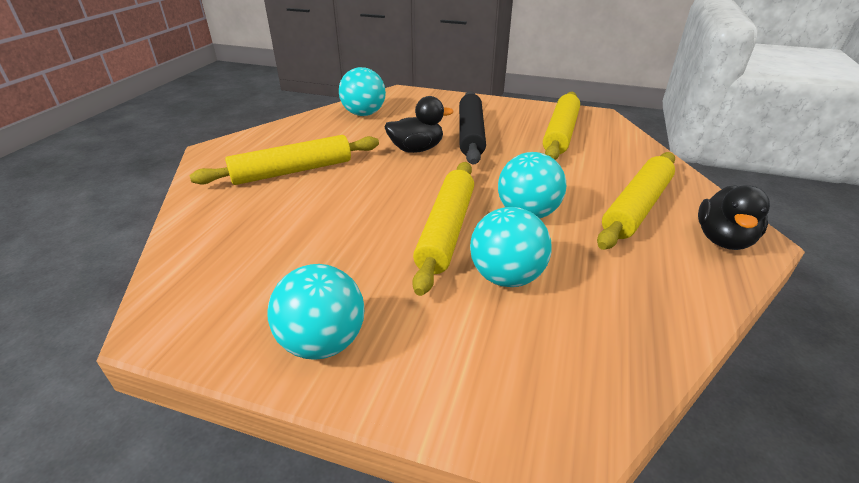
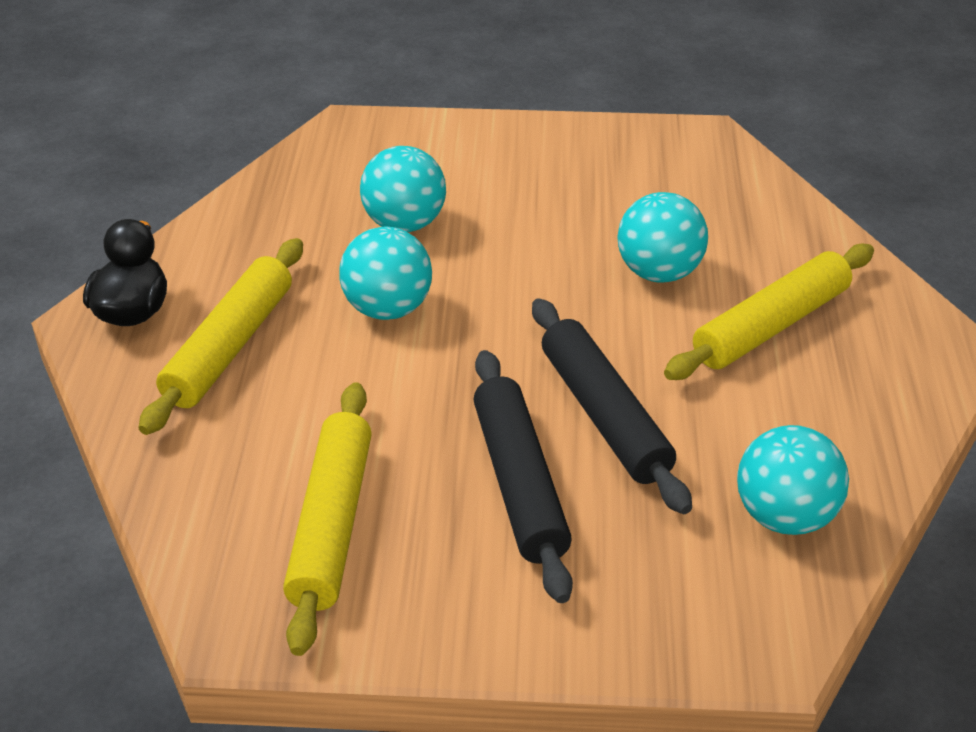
camera: 165 degrees right, 5 degrees up
(323, 342) = (555, 147): turquoise ball -> turquoise ball (658, 272)
(416, 149) = (605, 415): black duck -> black rolling pin
(446, 230) = (489, 266): yellow rolling pin -> none

